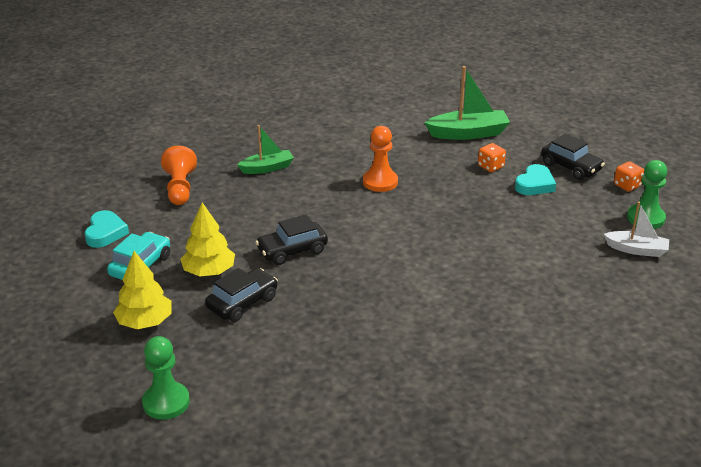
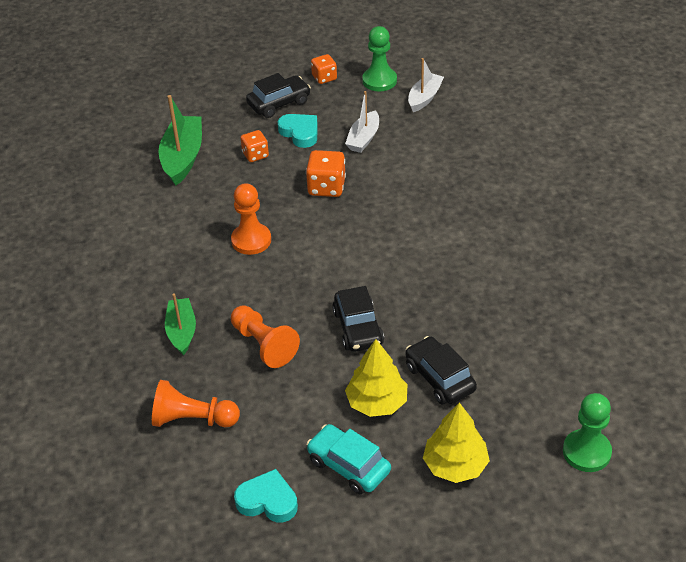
camera: 75 degrees left, 10 degrees up
(262, 207) = (264, 345): none -> orange pawn
(466, 209) = (326, 187): none -> orange dice
(547, 220) = (363, 138): none -> white boat

